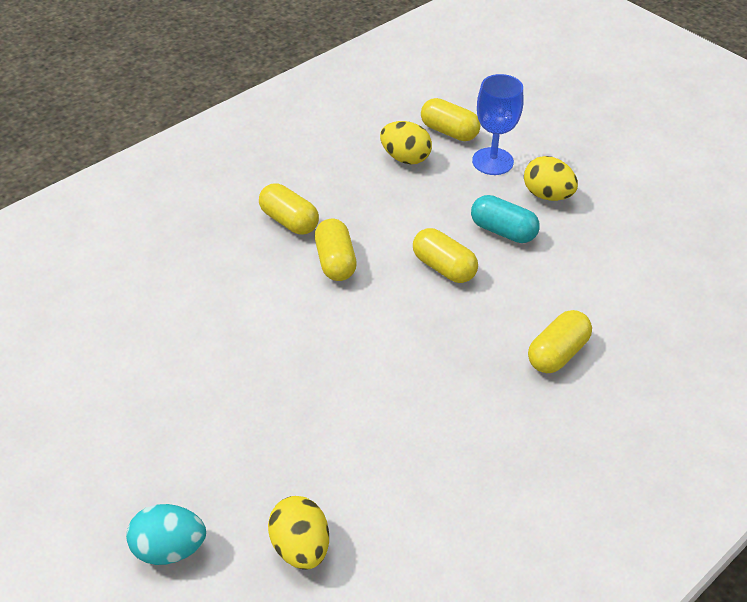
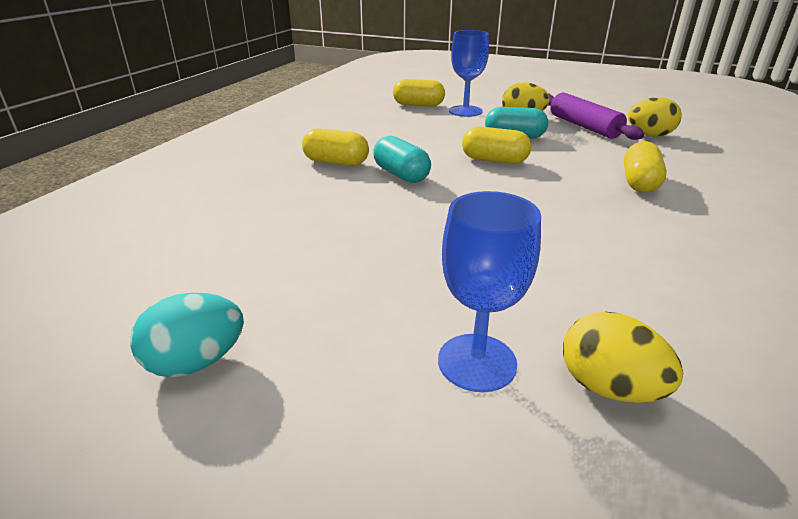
camera: 25 degrees left, 15 degrees down
(170, 548) = (450, 457): turquoise egg -> turquoise egg (196, 362)
(235, 492) = (477, 362): none -> blue goblet
(335, 261) = (401, 175): yellow capsule -> turquoise capsule
(405, 158) = (399, 119): yellow egg -> yellow egg (649, 135)
(603, 235) = (584, 126): none -> purple rolling pin

